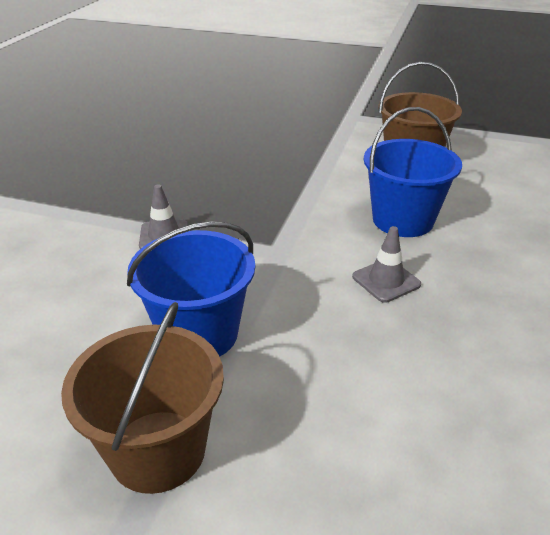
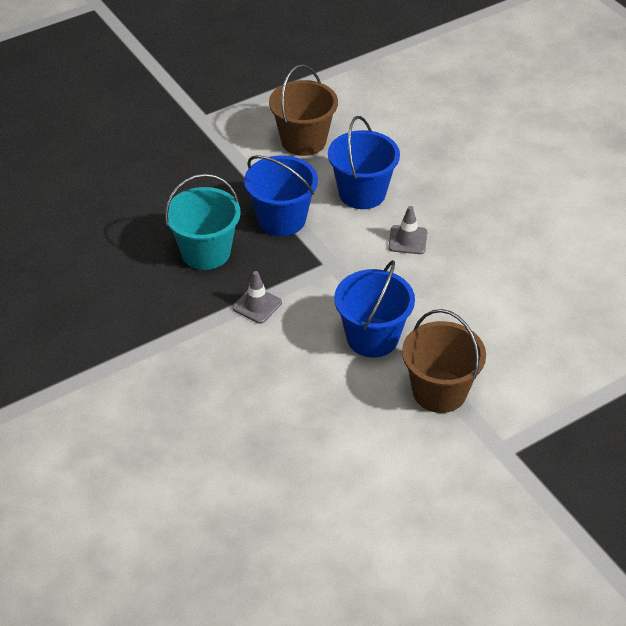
camera: 50 degrees left, 10 degrees up
(202, 181) = (206, 252): none -> turquoise bucket
(298, 196) = (282, 219): none -> blue bucket

